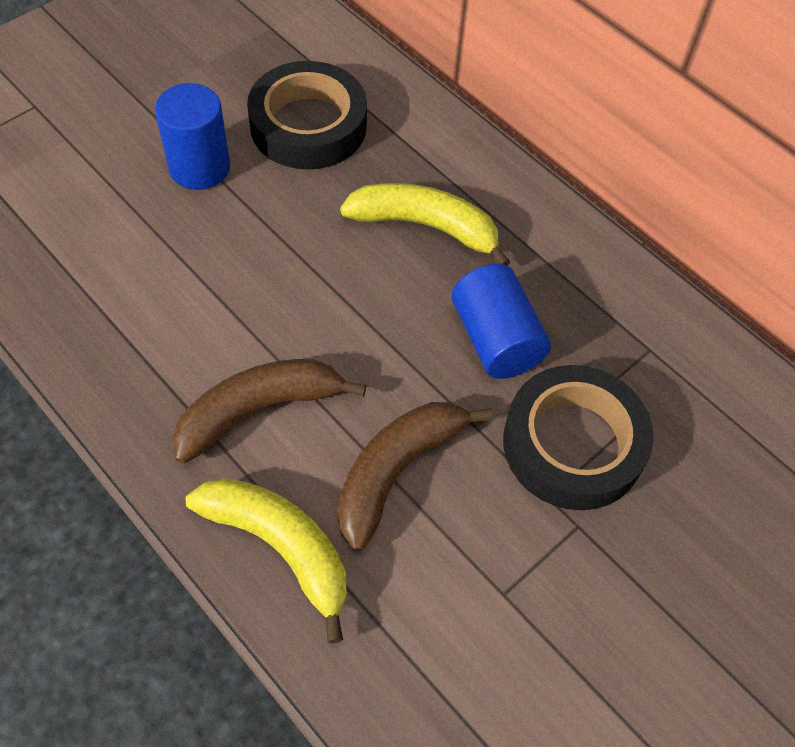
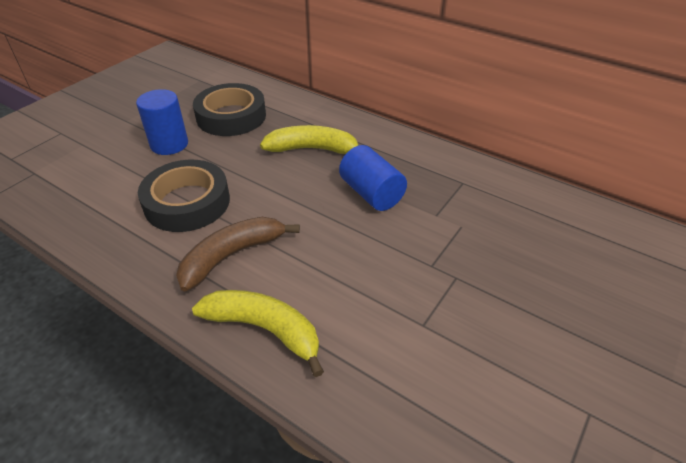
camera: 10 degrees left, 15 degrees down
(397, 471) = (331, 271): brown banana -> none
(573, 444) = (436, 236): black tape -> black tape (187, 202)

